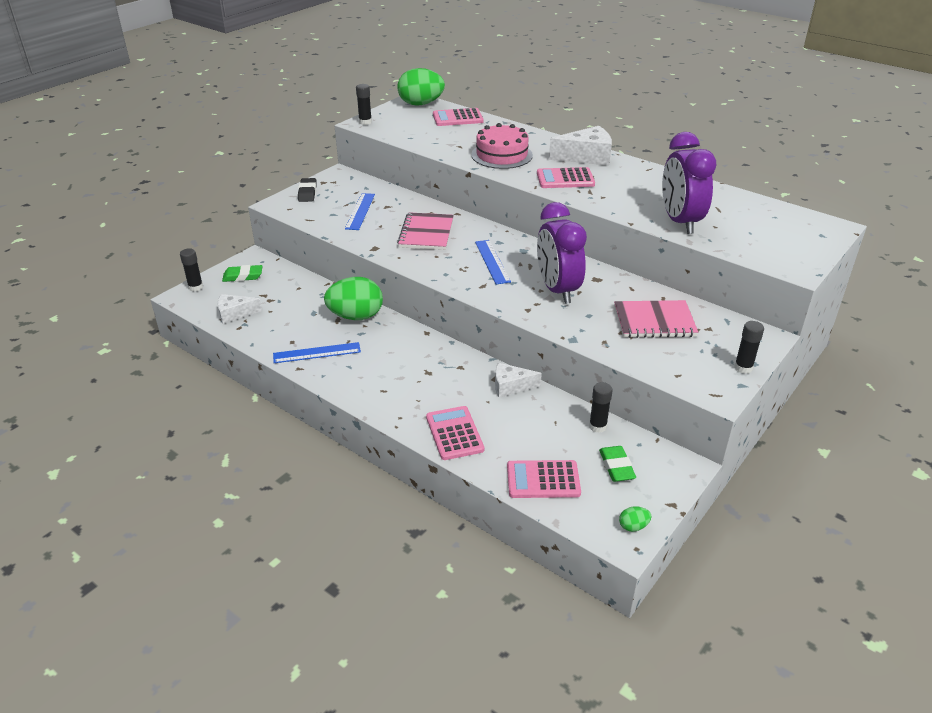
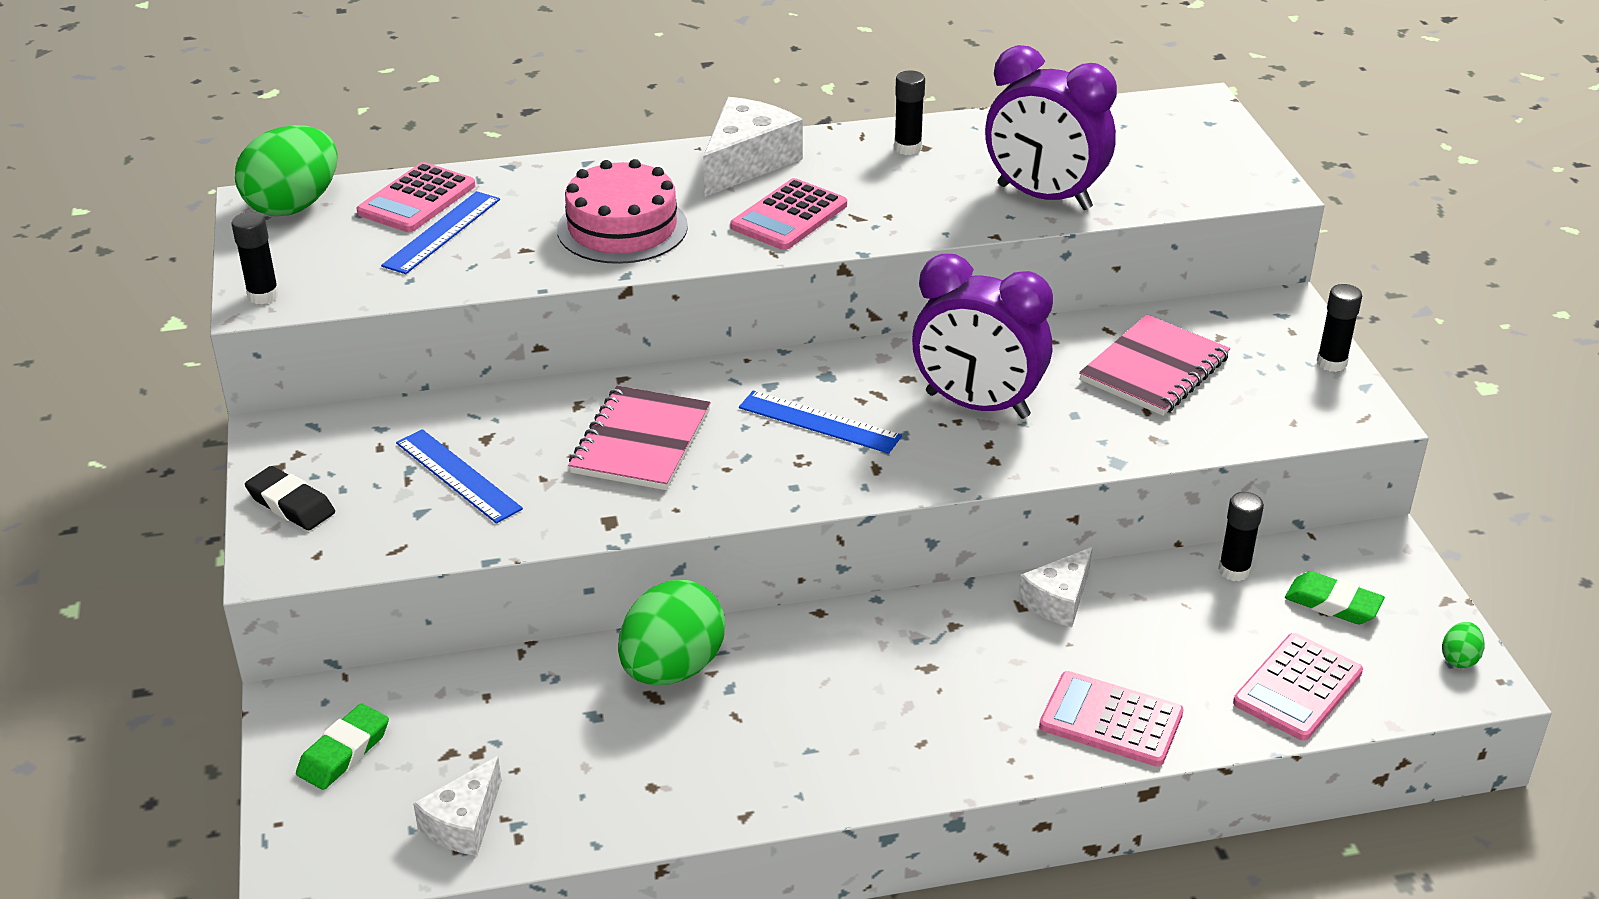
camera: 50 degrees left, 0 degrees up
(195, 287) = (291, 839): black glue stick -> black glue stick (907, 148)
(317, 353) = (725, 771): blue ruler -> blue ruler (442, 232)
(426, 233) = (641, 442): pink notebook -> pink notebook turned 60 degrees clockwise

